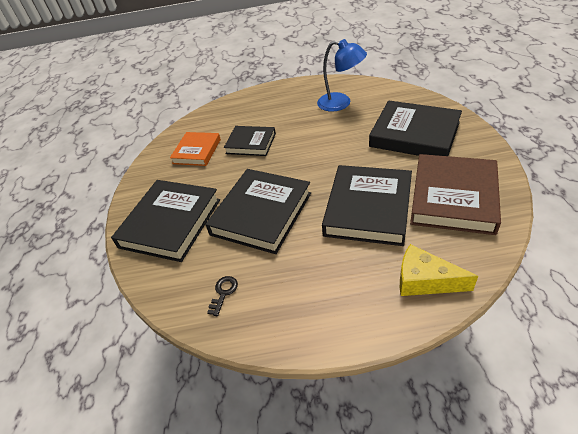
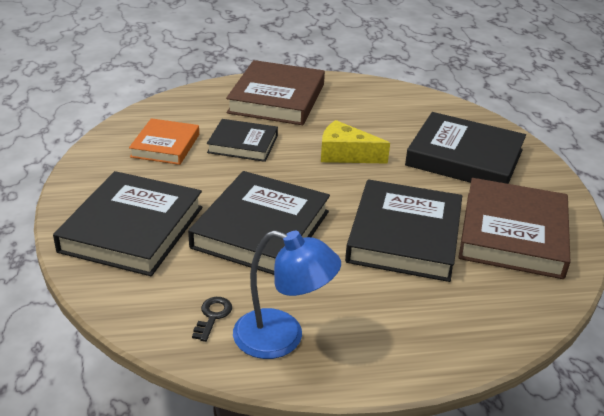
camera: 10 degrees left, 10 degrees down
(276, 103) = (277, 99): none -> brown book
(341, 103) = (367, 109): blue lamp -> blue lamp (282, 338)
(425, 281) = (476, 321): yellow cheese -> yellow cheese (345, 154)

